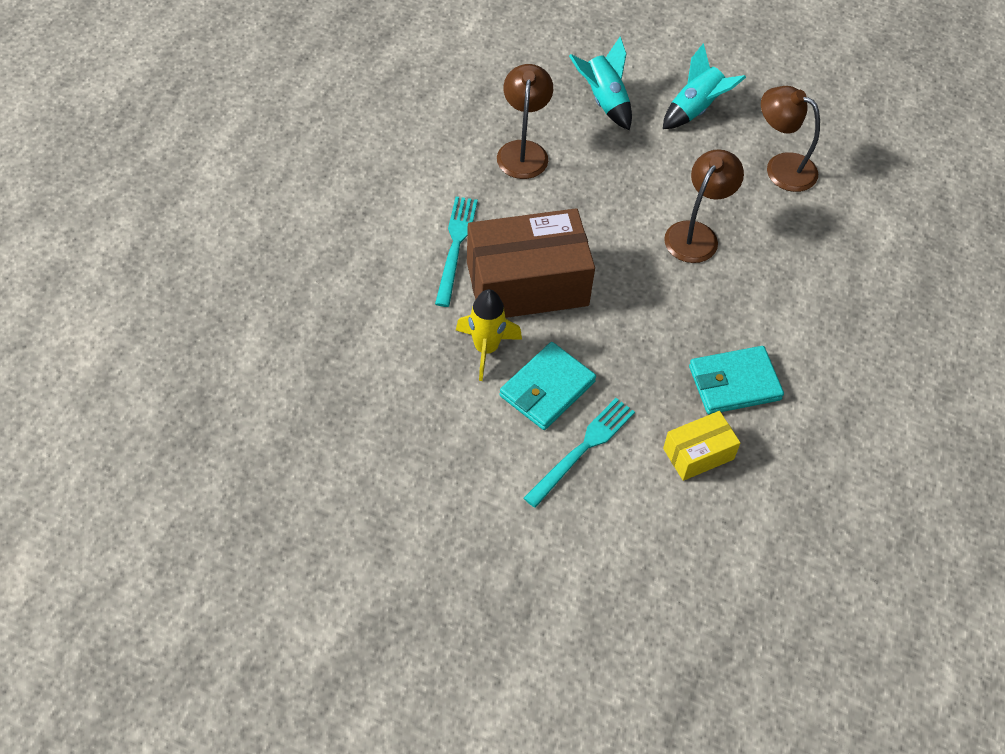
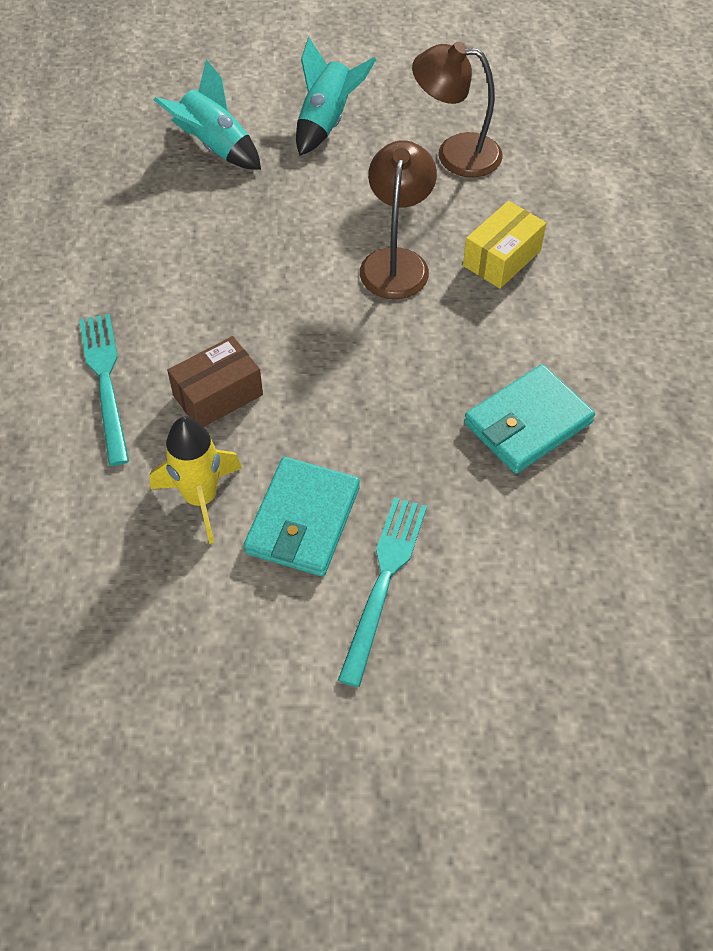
camera: 20 degrees left, 0 degrees up
(523, 151) = (142, 236): brown lamp -> none
(527, 284) = (218, 395): brown box -> brown box, size x0.50
(698, 453) = (529, 528): yellow box -> yellow box (501, 258)

